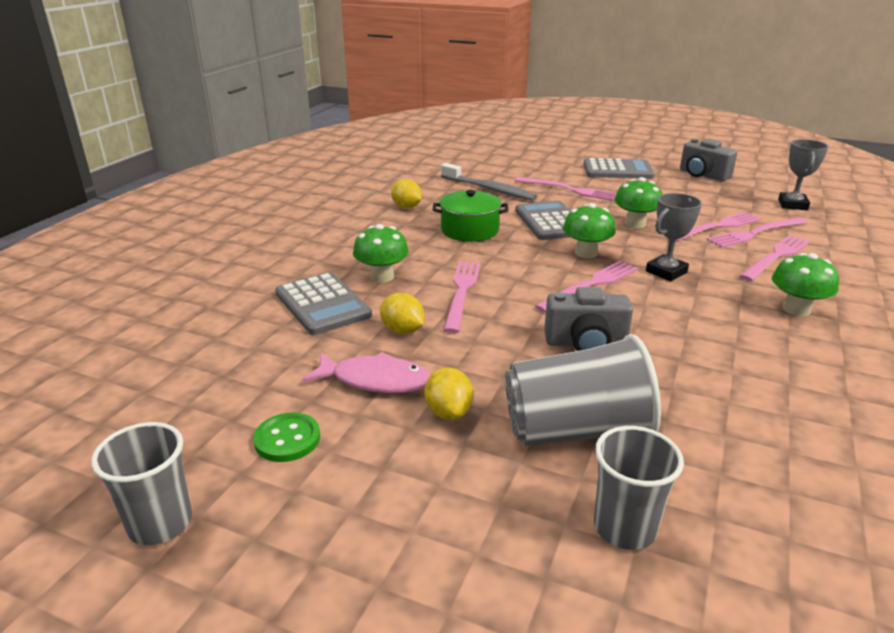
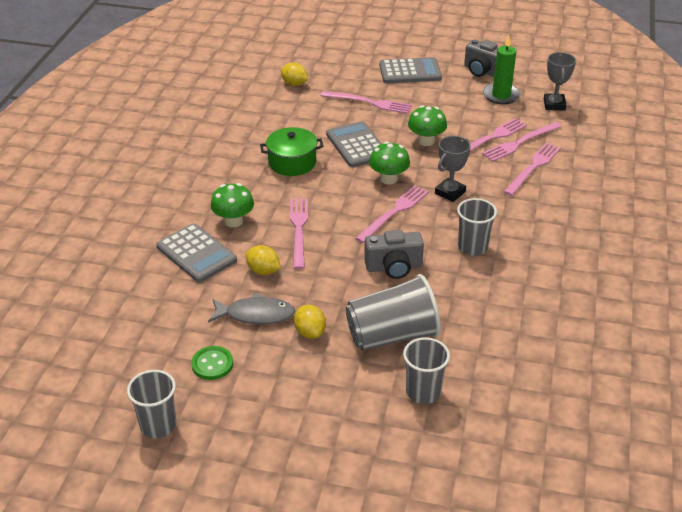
camera: 10 degrees left, 10 degrees up
(375, 380) = (256, 314): pink fish -> grey fish
(406, 207) = (232, 139): yellow lemon -> yellow lemon (294, 84)
(489, 189) = (299, 109): grey toothbrush -> none
(701, 331) = (472, 247): none -> grey cup
(725, 194) = (501, 95): none -> green candle
(796, 309) = (540, 219): green mushroom -> none

